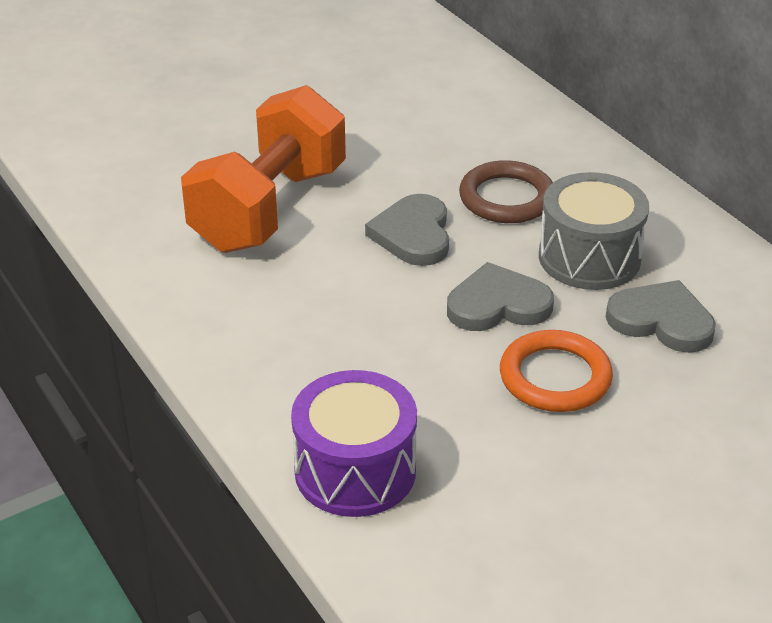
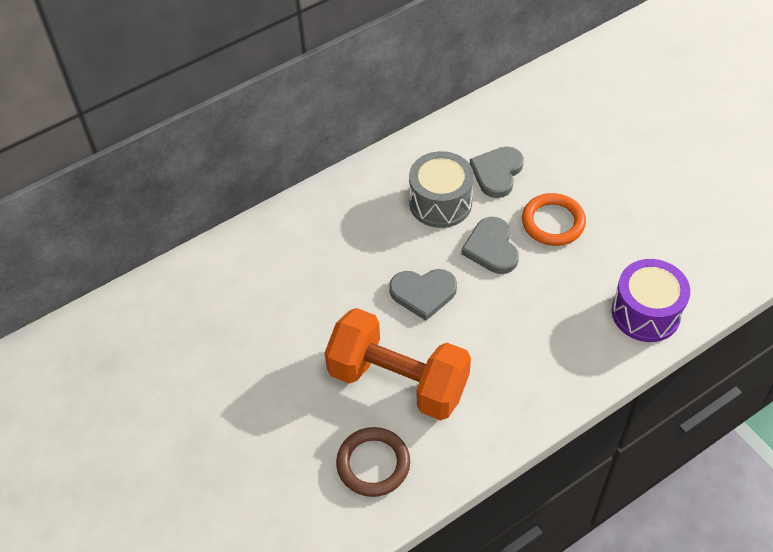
camera: 90 degrees left, 15 degrees up
(506, 198) = (379, 243): brown ring -> brown ring (373, 464)

